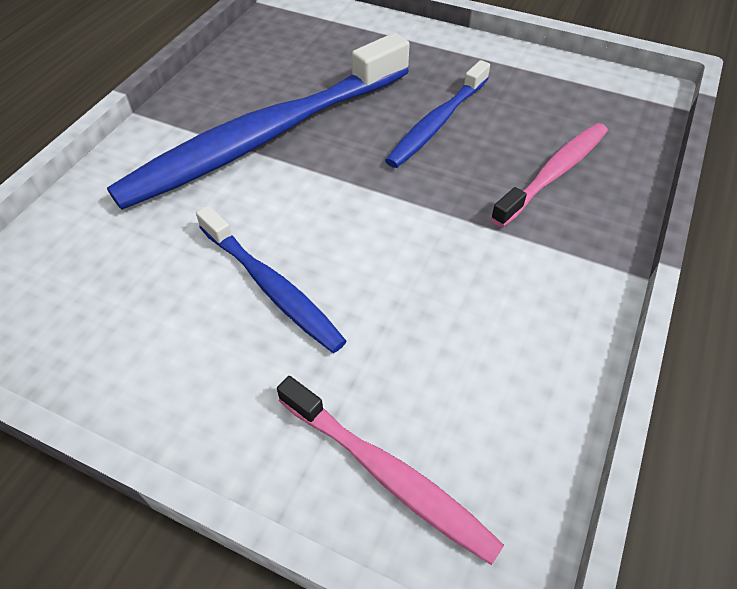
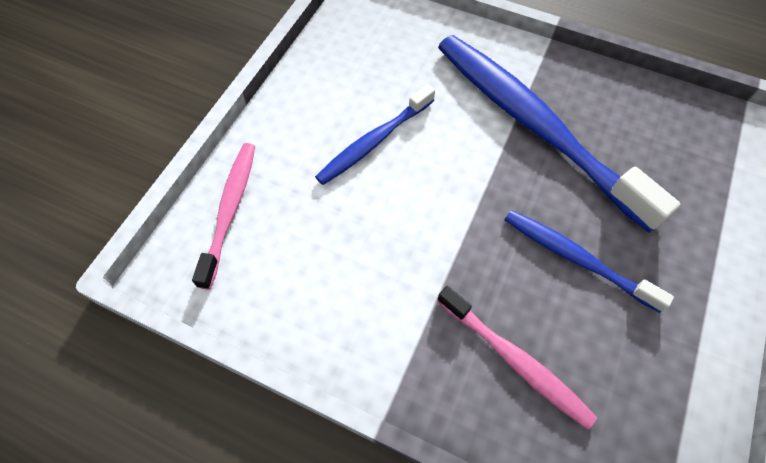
camera: 90 degrees right, 10 degrees up
(388, 474) = (230, 210): pink toothbrush -> pink toothbrush turned 150 degrees clockwise

